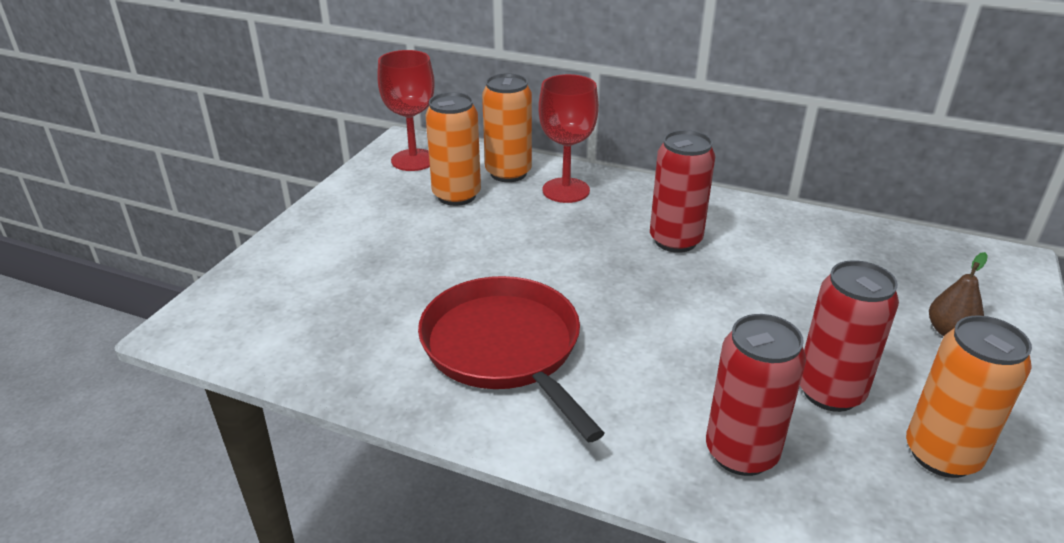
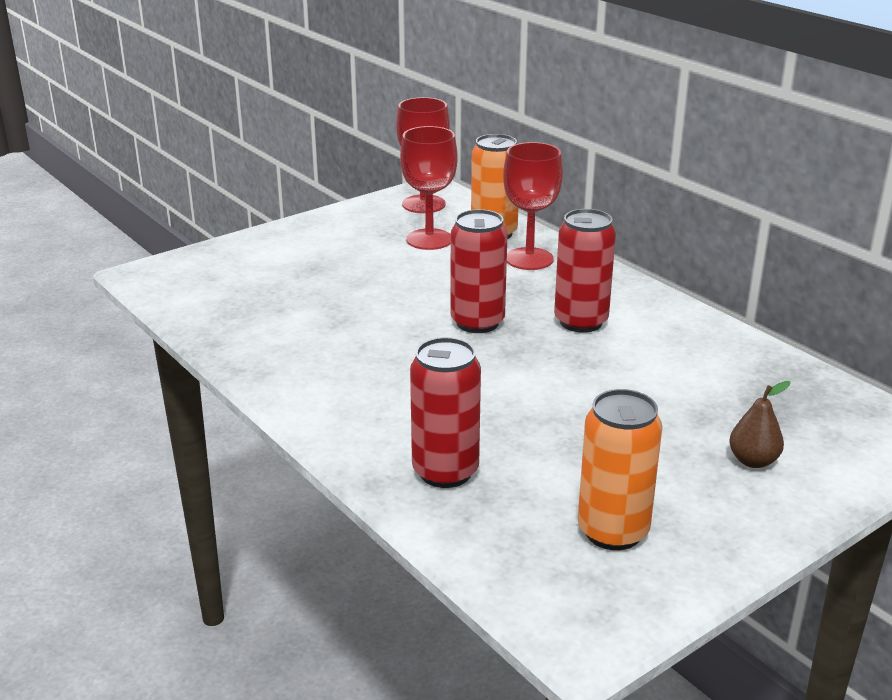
camera: 30 degrees right, 5 degrees down
(456, 195) = (429, 239): orange can -> red goblet
(505, 348) = (346, 352): red pan -> none
(830, 392) = (573, 462): red can -> red can (477, 322)

